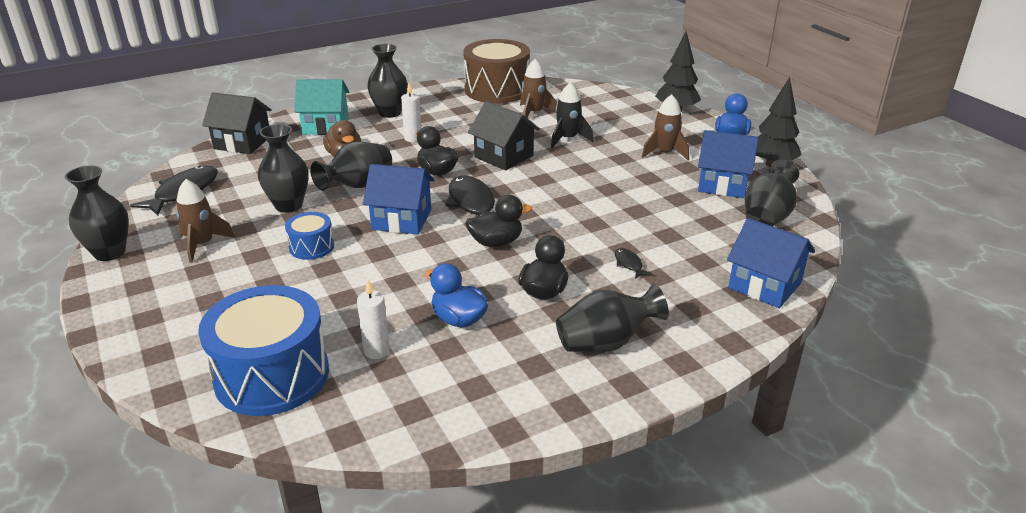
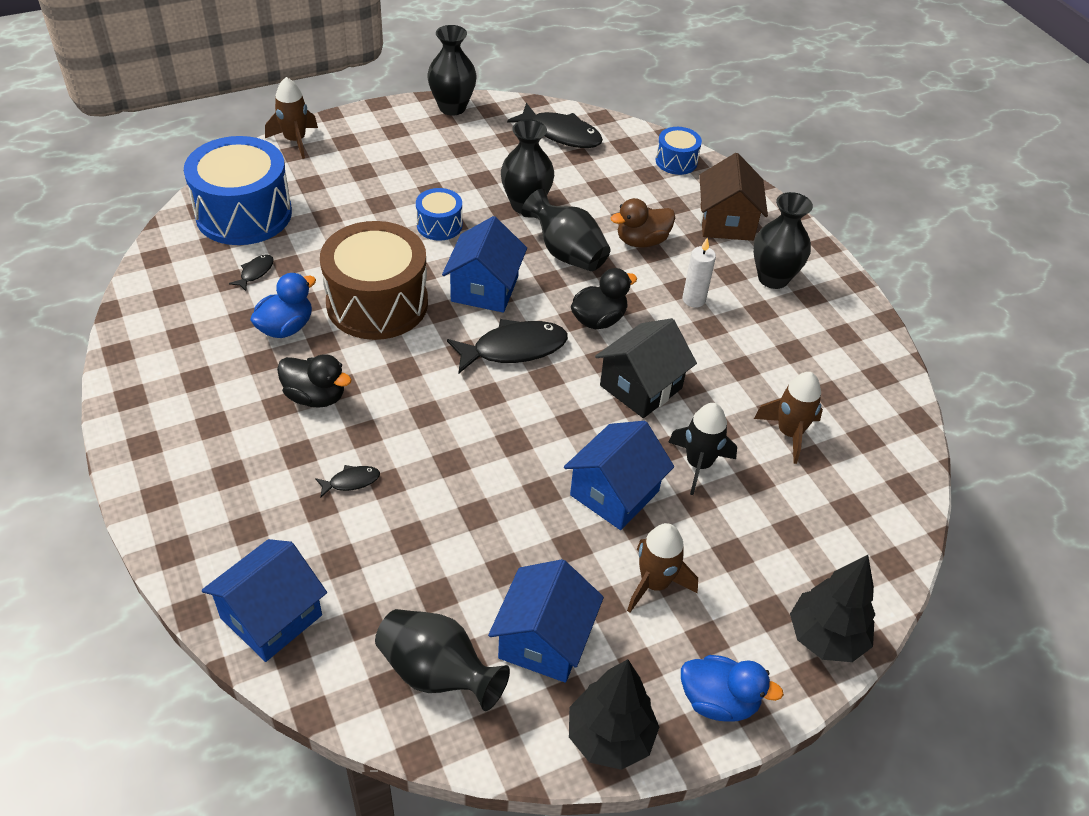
camera: 90 degrees right, 15 degrees up
(202, 244) = (456, 157): brown rocket -> brown rocket (295, 141)
(242, 143) = (676, 161): black house -> blue drum
(325, 126) = (726, 222): turquoise house -> brown house
(376, 351) = (255, 272): white candle -> black fish
(496, 242) = (422, 364): black duck -> none
(497, 90) = (875, 395): brown drum -> brown drum (377, 303)
(601, 164) = (614, 493): none -> blue house
(606, 343) = (212, 436): black vase -> none

